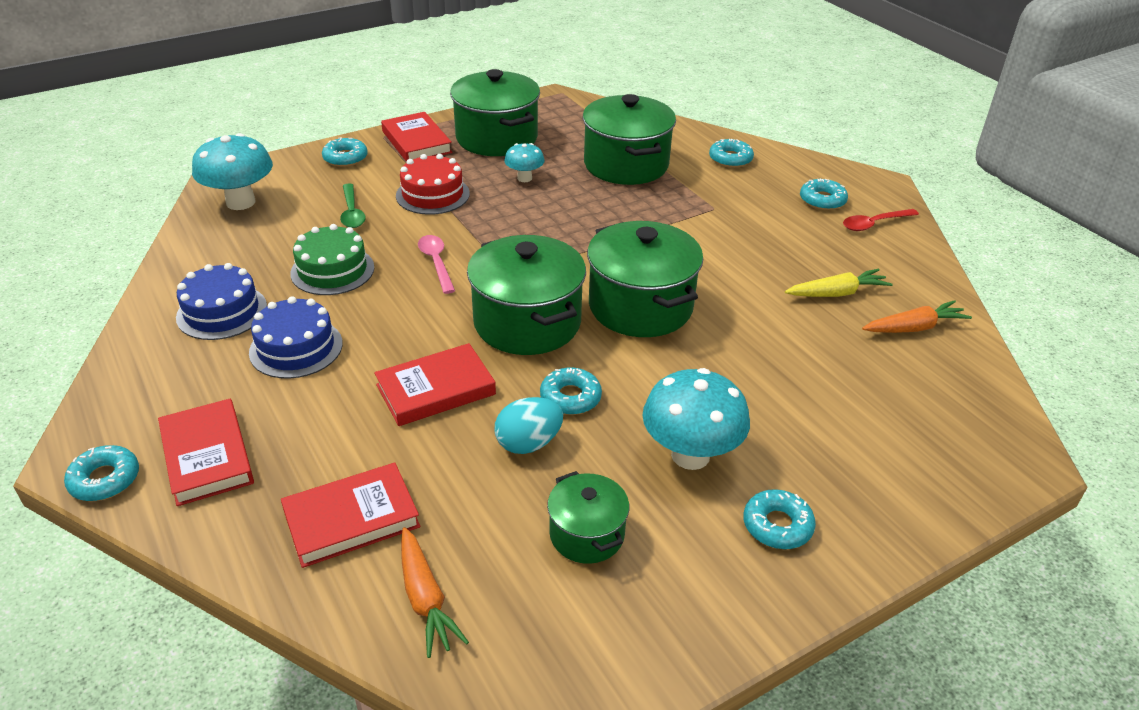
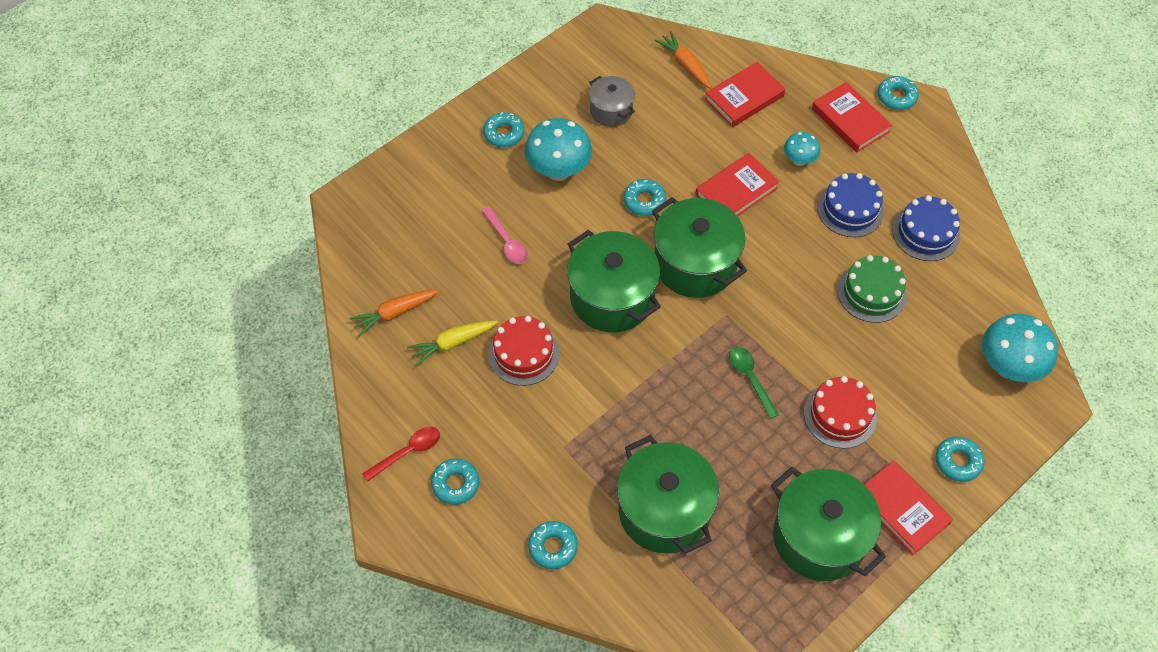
camera: 170 degrees right, 20 degrees up
(352, 212) = (899, 372): green spoon -> green spoon (750, 378)
(436, 263) = (792, 318): pink spoon -> pink spoon (507, 241)
(524, 178) = (762, 462): turquoise mushroom -> turquoise mushroom (799, 160)
(528, 443) = (661, 162): turquoise egg -> none
(587, 534) = (611, 111): green pot -> grey pot
(752, 274) = (523, 354): none -> red cake

